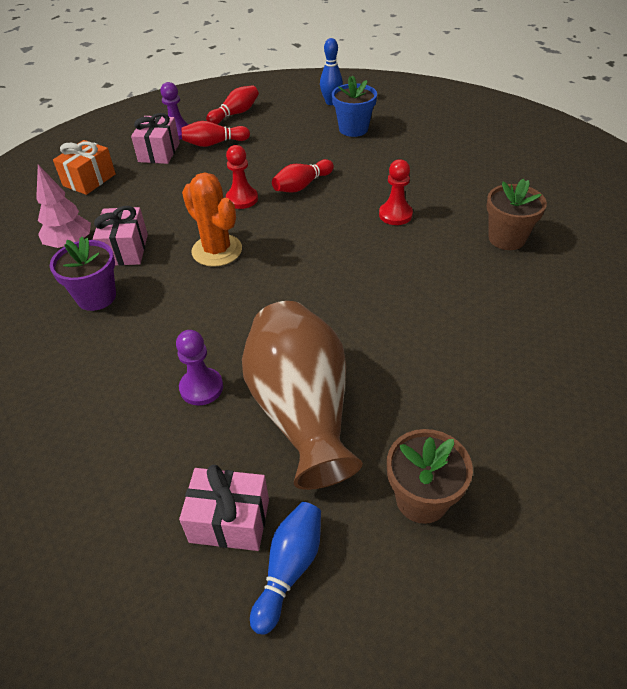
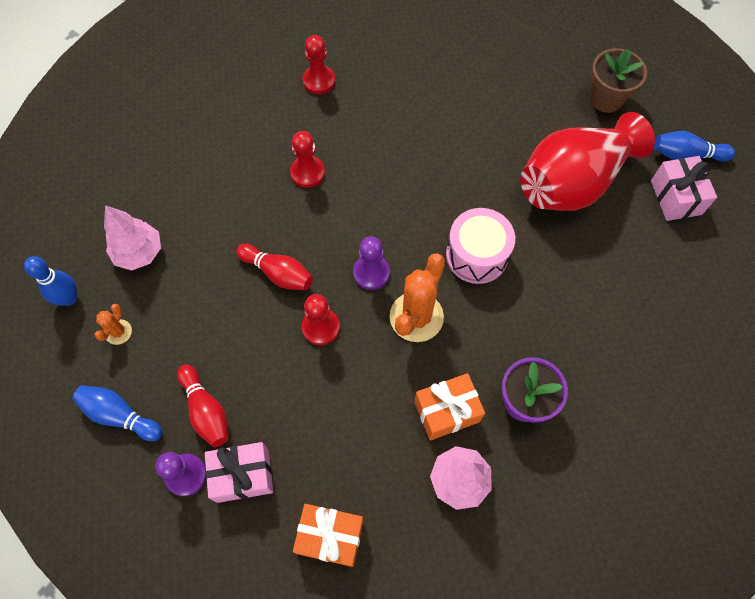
camera: 110 degrees left, 20 degrees up
(125, 250) = (446, 411): pink gift -> orange gift
(201, 388) = (584, 258): purple pawn -> purple pawn (371, 273)
(235, 114) = (120, 415): red bowling pin -> blue bowling pin
(253, 303) = (476, 255): none -> pink drum
(294, 117) = (118, 332): none -> orange cactus
(302, 411) = (573, 182): brown vase -> red vase
(353, 129) = (139, 253): blue flower pot -> pink tree
(506, 238) = (319, 81): brown flower pot -> red pawn

